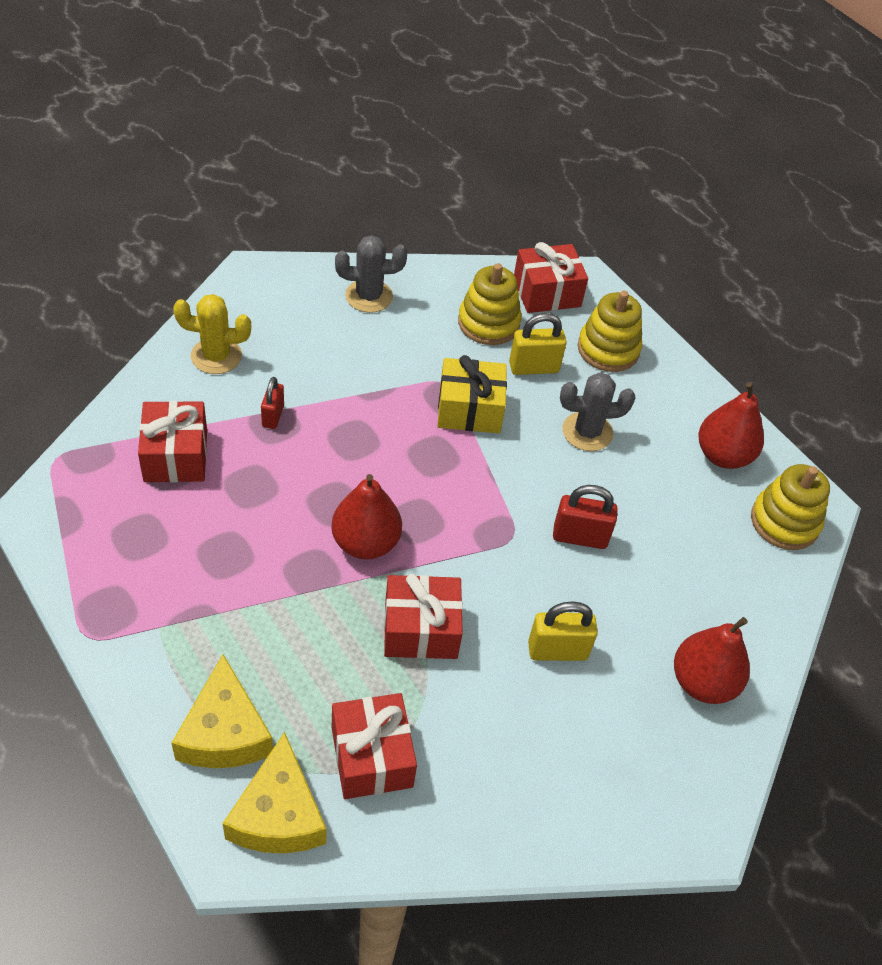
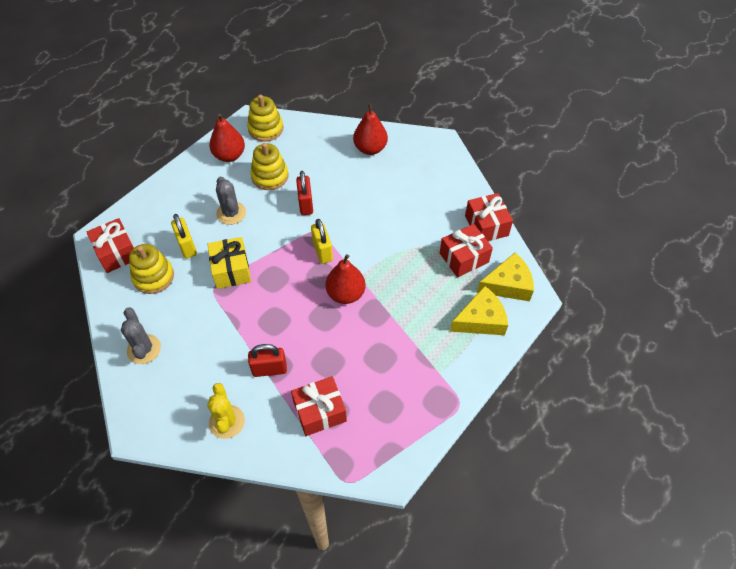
camera: 100 degrees left, 5 degrees up
(273, 416) = (269, 369): red padlock -> red padlock, size x1.51
(421, 629) = (388, 256): red gift -> red gift (486, 226)
(557, 650) = (376, 201): yellow padlock -> yellow padlock (322, 251)
(608, 349) = (161, 214): yellow stacking toy -> yellow stacking toy (270, 176)

